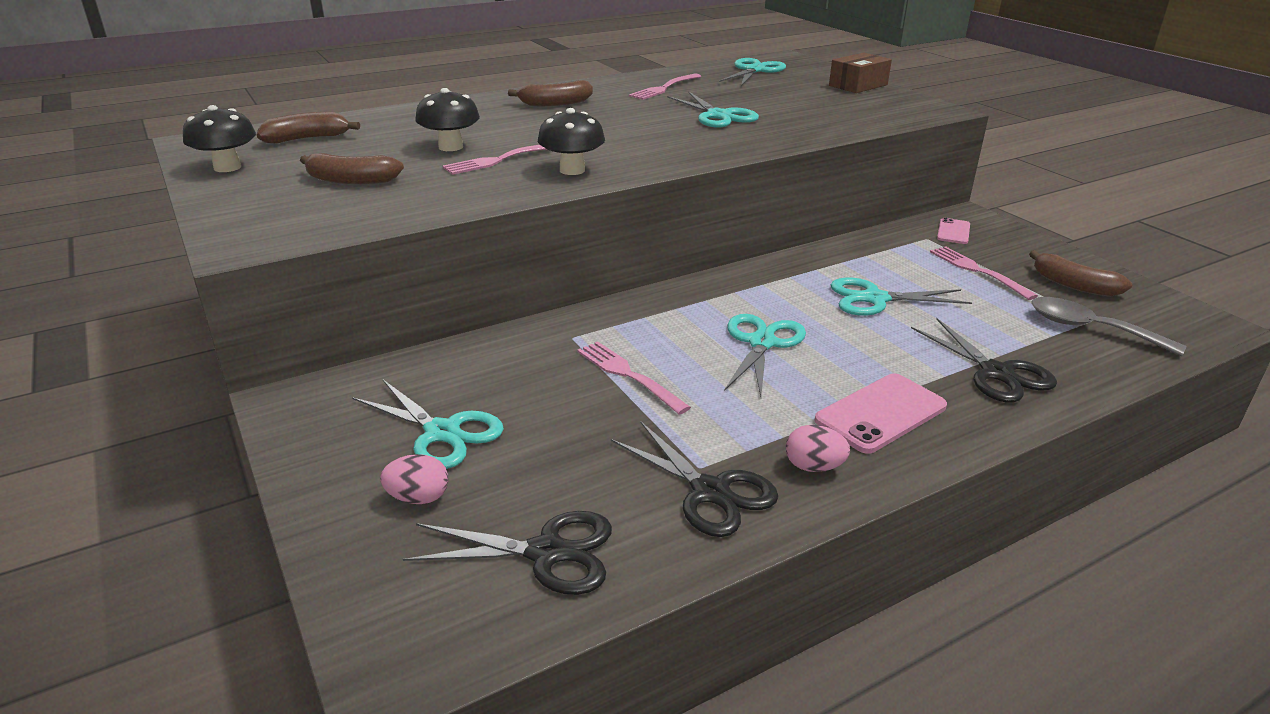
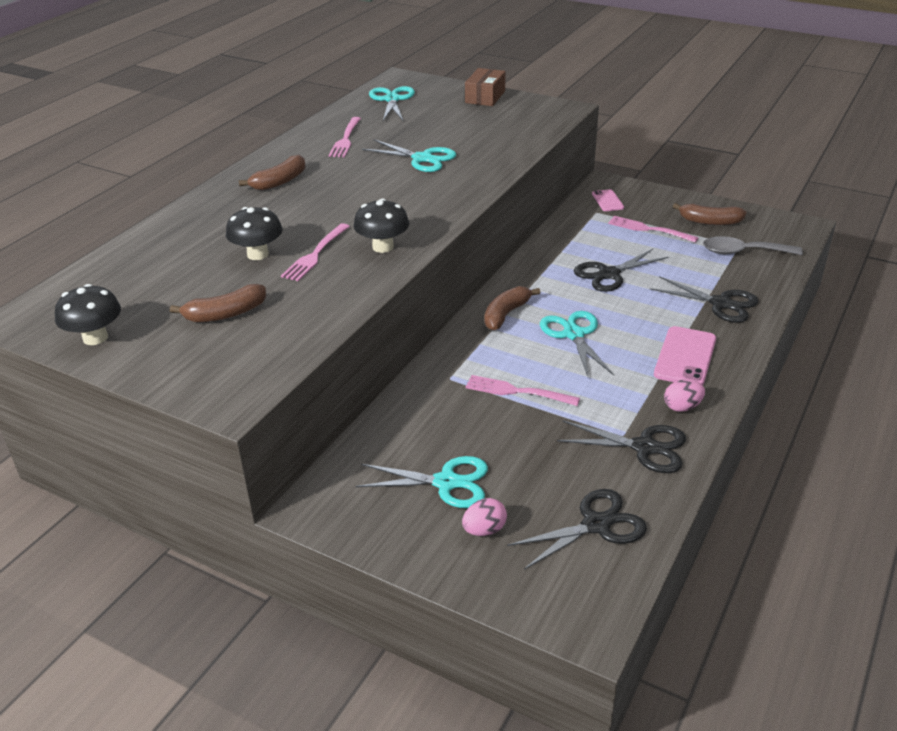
camera: 30 degrees left, 5 degrees up
(307, 139) = (119, 285): brown banana -> brown banana (506, 314)
(875, 299) = (609, 274): turquoise scissors -> black scissors

